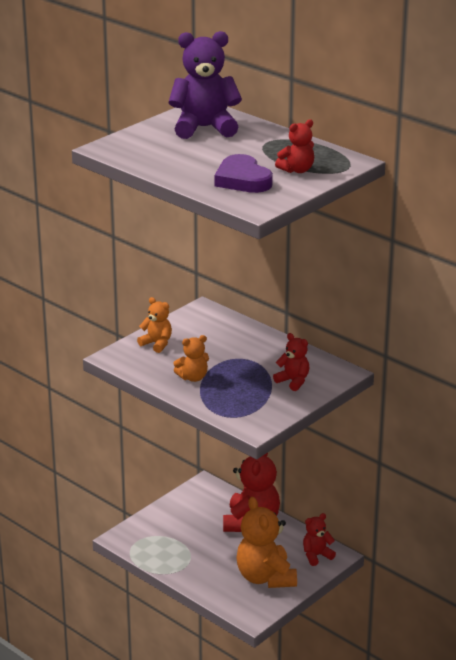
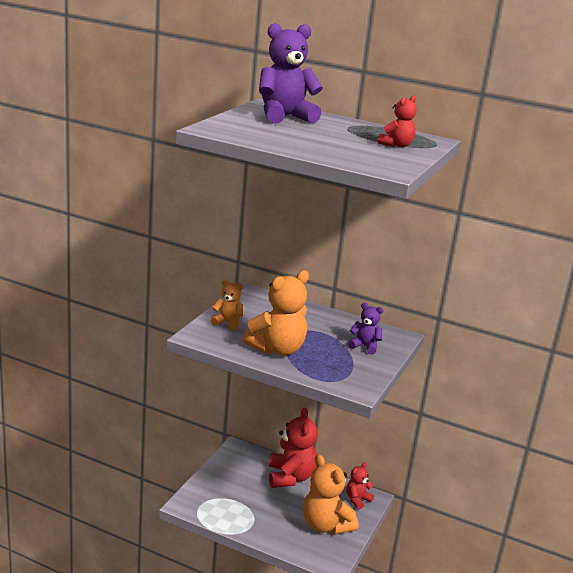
camera: 20 degrees left, 5 degrees down
(193, 377) = (277, 349): orange teddy bear -> orange teddy bear, size x1.89
(242, 180) = (357, 151): purple heart -> none
(293, 381) = (365, 346): red teddy bear -> purple teddy bear

